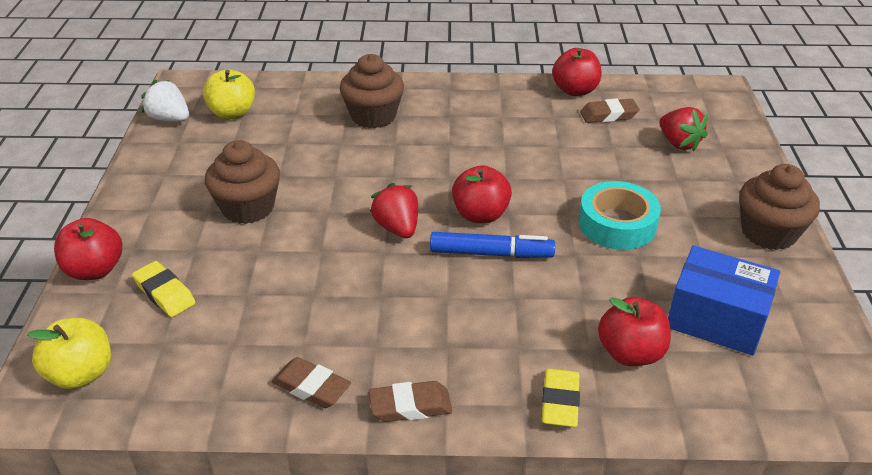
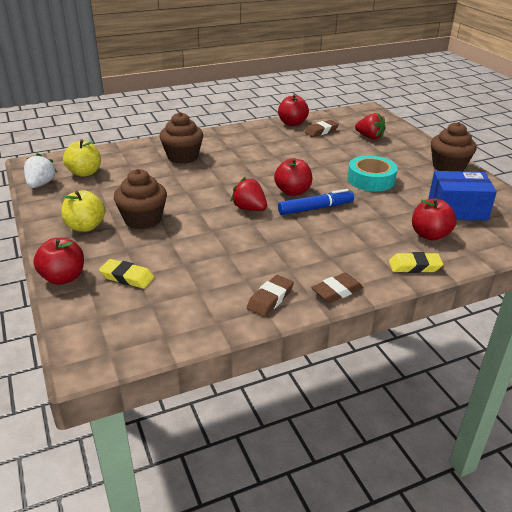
camera: 25 degrees left, 5 degrees down
(81, 374) = (108, 336): yellow apple -> yellow apple (85, 226)
(169, 119) = (41, 184): white strawberry -> white strawberry turned 90 degrees clockwise
(311, 387) = (270, 299): brown eraser -> brown eraser turned 60 degrees counterclockwise
(560, 402) = (414, 266): yellow eraser -> yellow eraser turned 75 degrees counterclockwise

